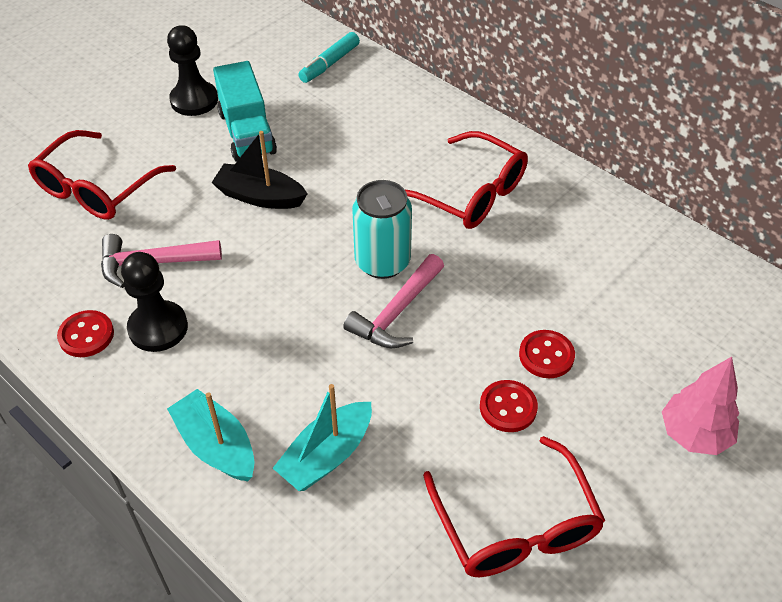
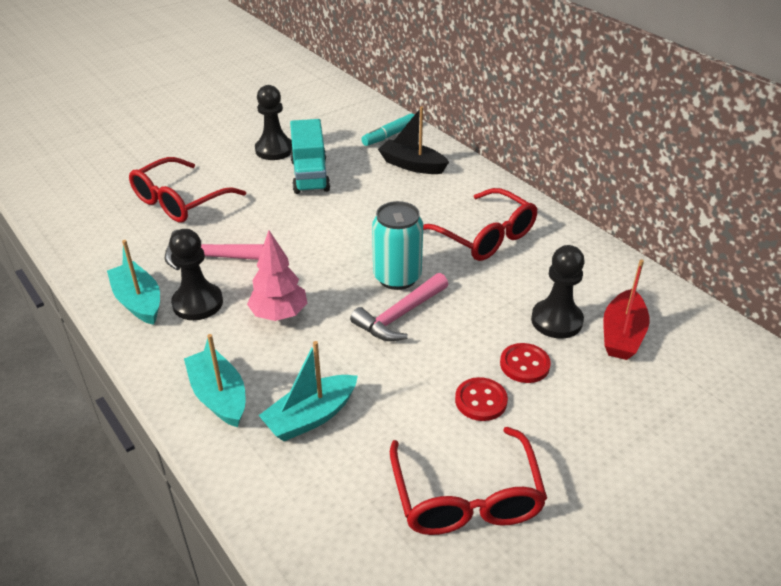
camera: 10 degrees right, 10 degrees down
(86, 335) = (139, 301): red button -> turquoise boat
(260, 196) = (308, 220): black boat -> black boat (412, 165)
(570, 295) = (556, 320): none -> black pawn
(643, 303) = (622, 335): none -> red boat
(694, 435) = (650, 446): pink tree -> pink tree (279, 314)

